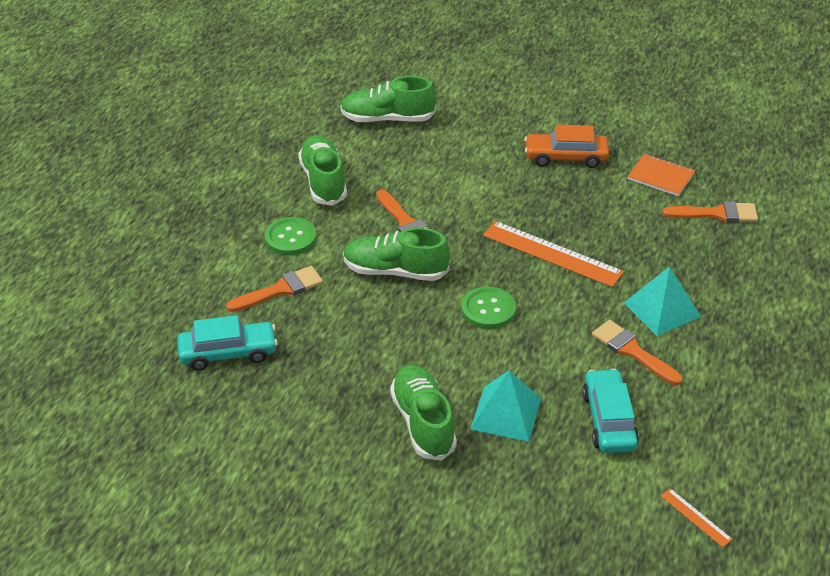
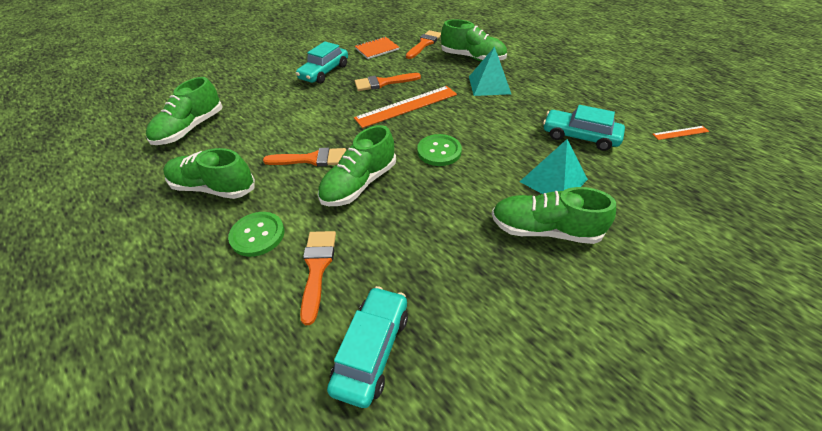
camera: 60 degrees left, 5 degrees up
(565, 157) = (324, 72): orange car -> turquoise car
(632, 351) = (520, 107): orange brush -> orange brush (383, 83)
(720, 273) = (472, 58): none -> green shoe

